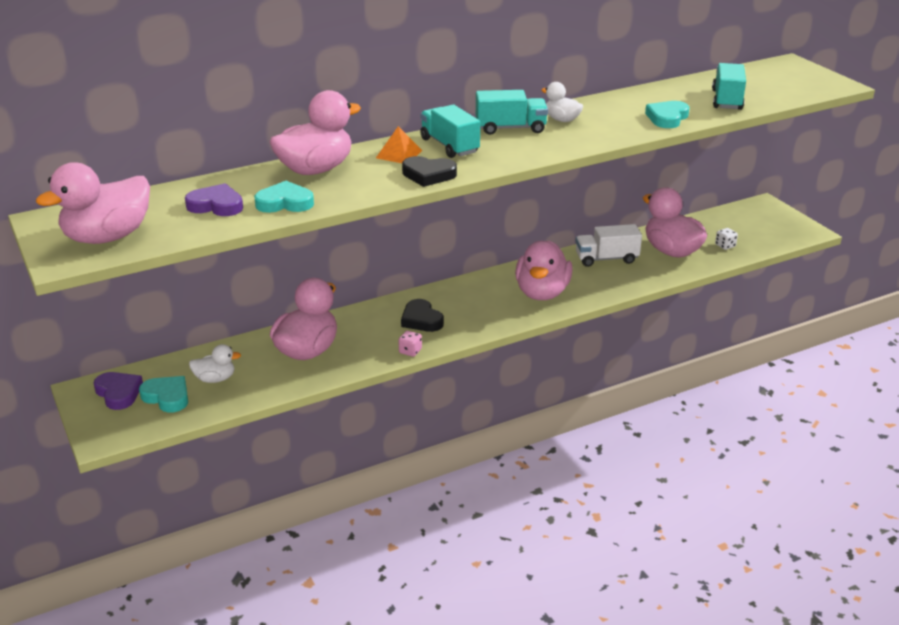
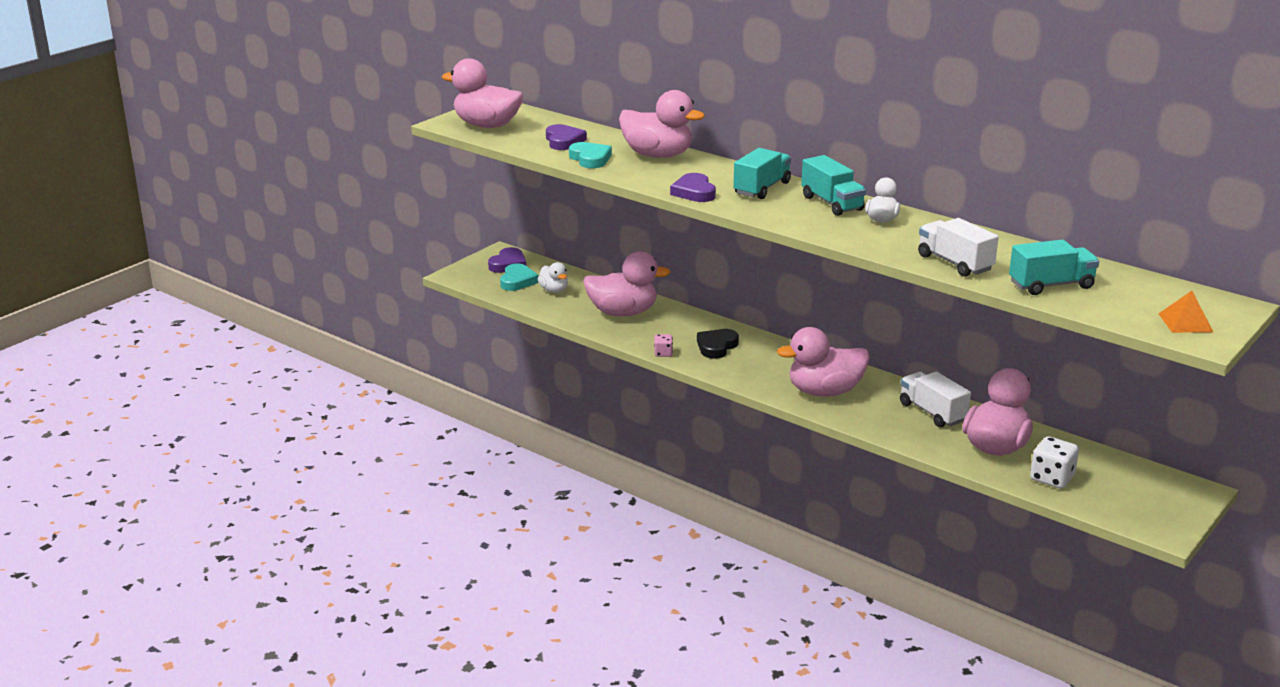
camera: 65 degrees right, 5 degrees down
(399, 154) = (721, 175): orange pyramid -> orange pyramid (1185, 322)
(428, 175) = (694, 192): black heart -> purple heart
(667, 118) = (955, 263): turquoise heart -> white truck
(725, 246) = (1051, 478): white dice -> white dice, size x1.78

